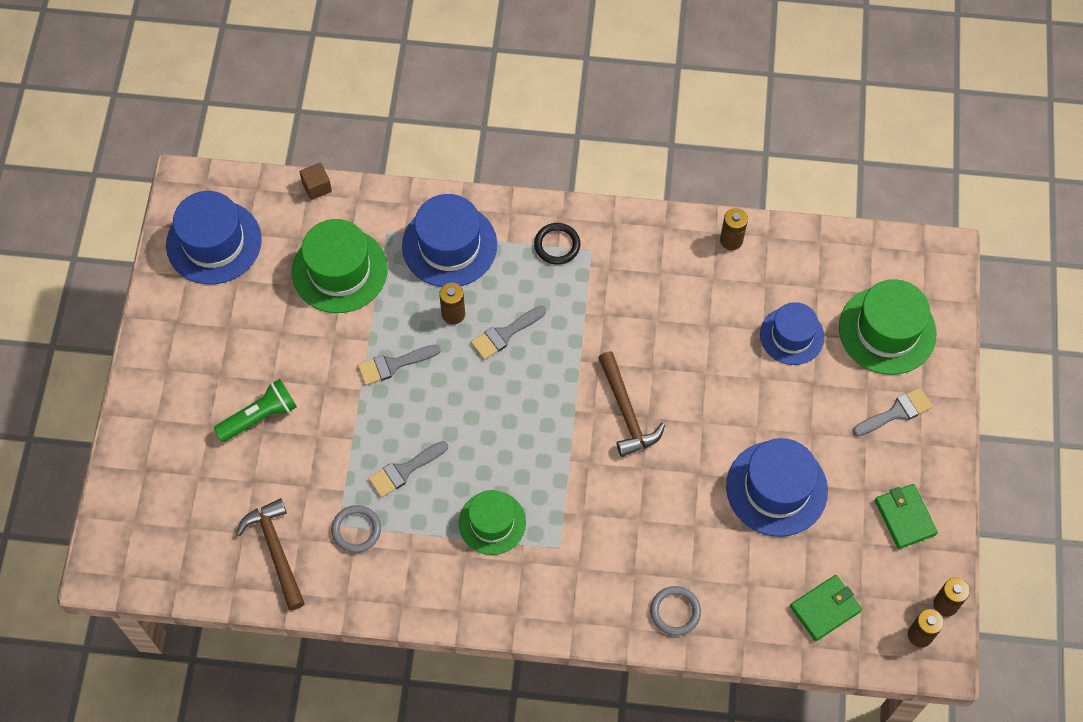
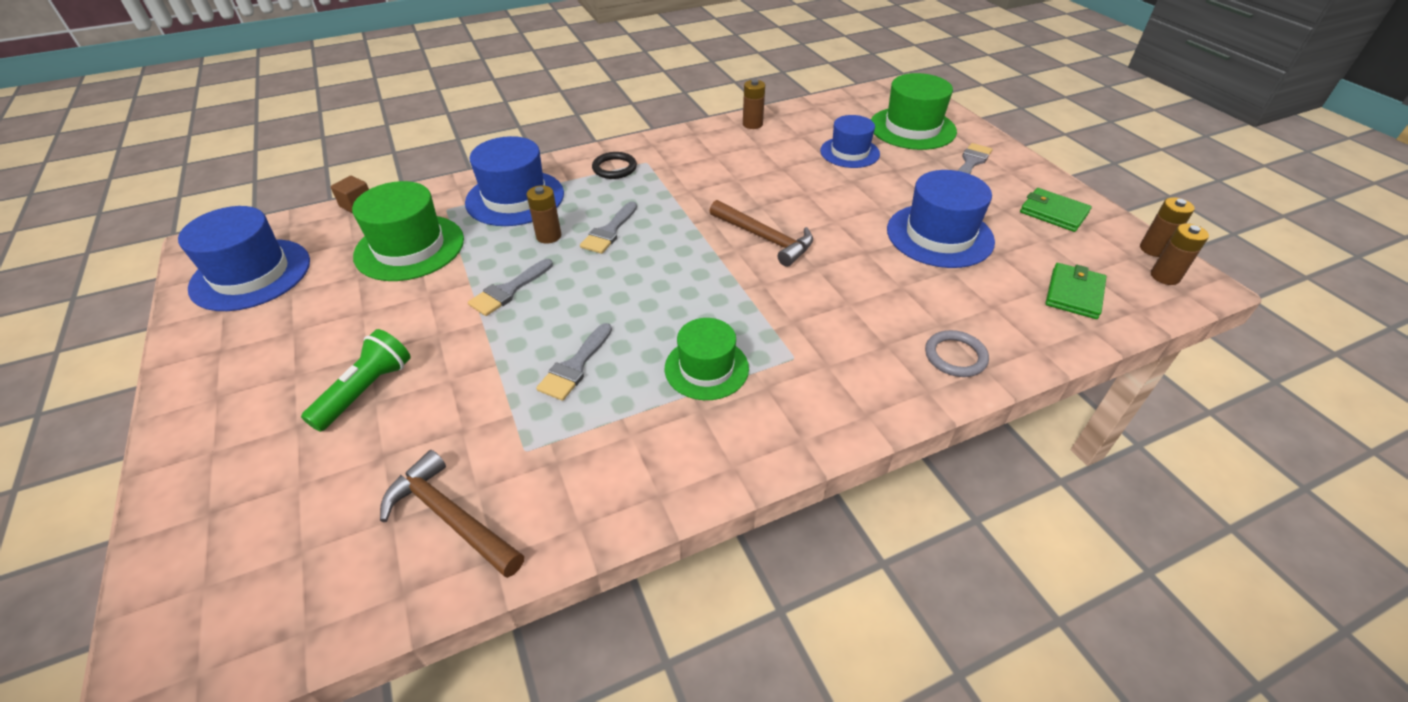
camera: 30 degrees left, 20 degrees down
(356, 530) = (550, 445): grey ring -> none

